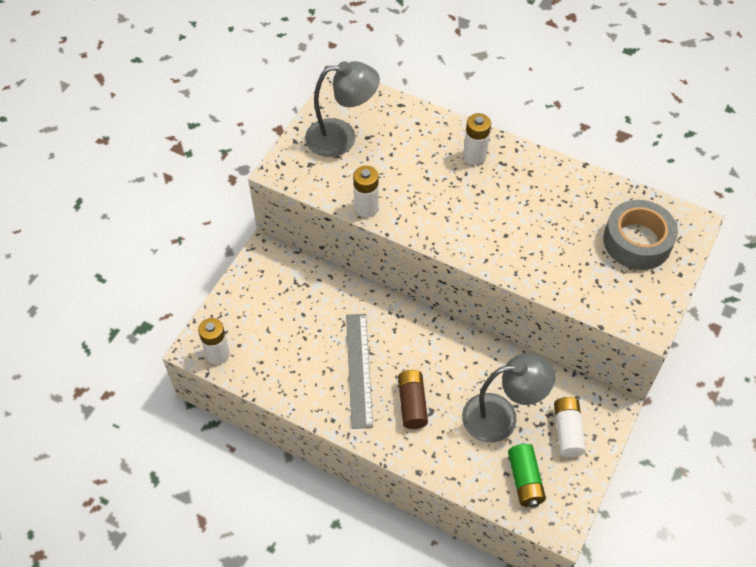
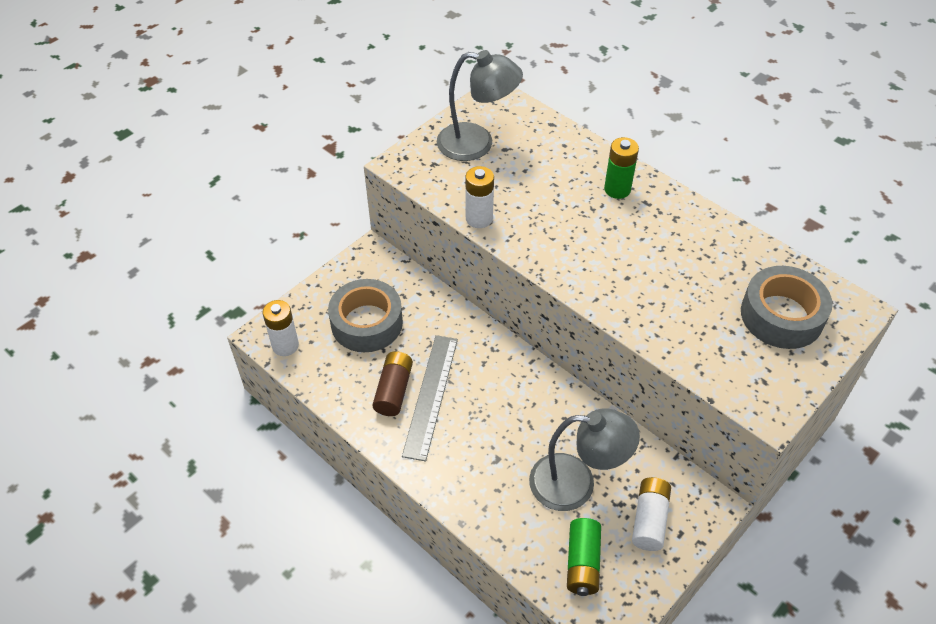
camera: 15 degrees right, 5 degrees down
(282, 317) = (367, 323): none -> grey tape
(412, 404) = (478, 446): brown battery -> brown battery (393, 390)
(474, 156) = (617, 189): white battery -> green battery

